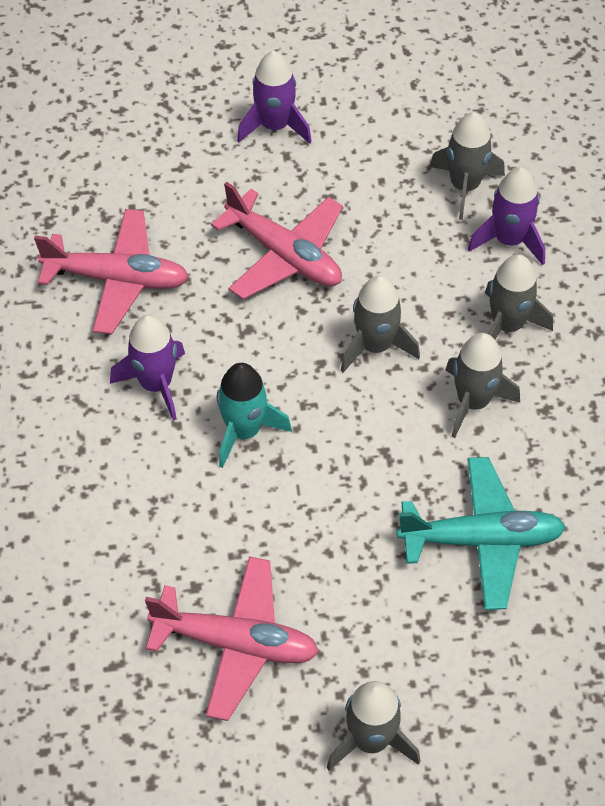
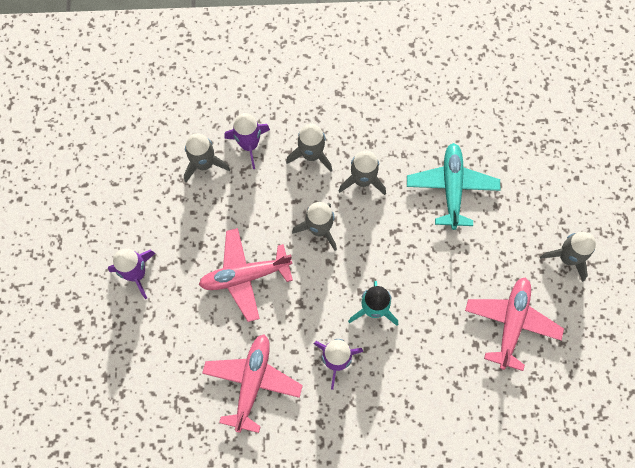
camera: 85 degrees left, 15 degrees up
(284, 255) = (245, 276): pink plane -> pink plane turned 150 degrees counterclockwise

